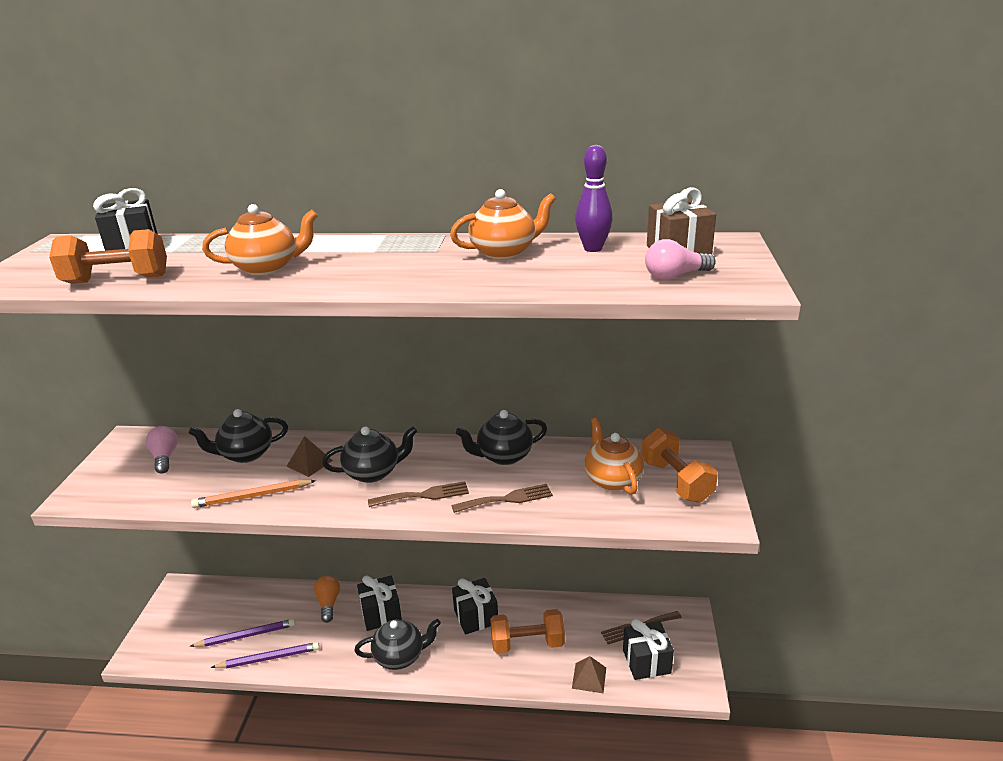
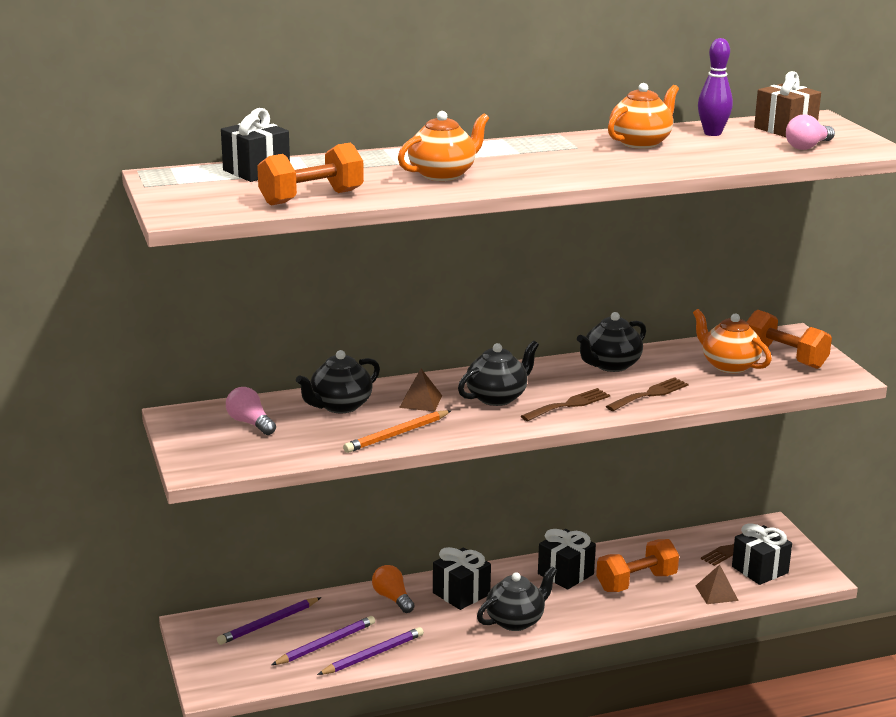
camera: 25 degrees left, 5 degrees down
(226, 602) = (268, 623): none -> purple pencil

